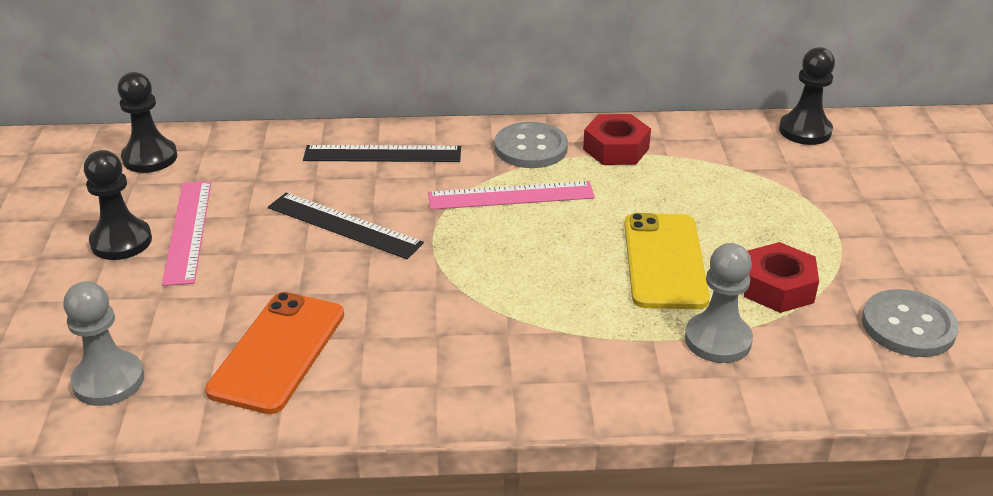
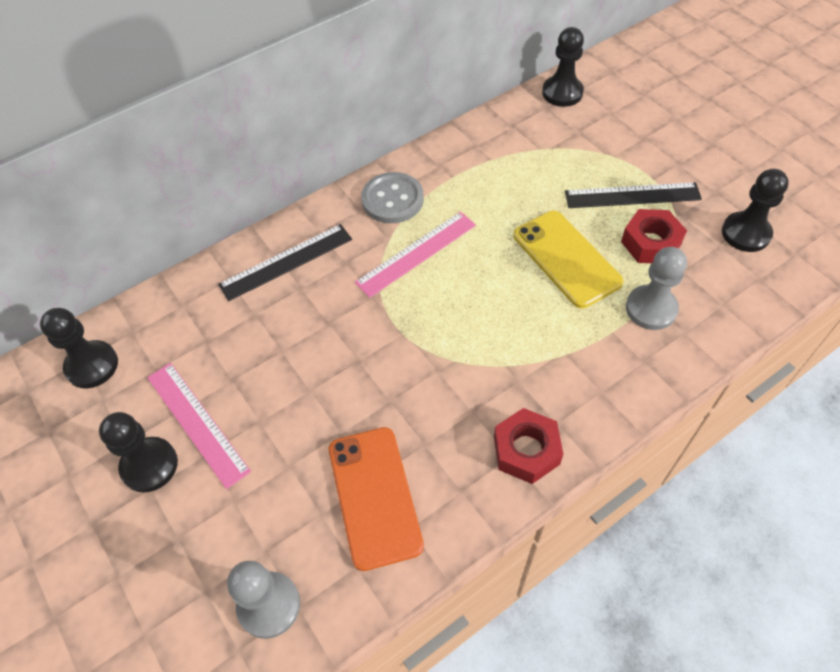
camera: 30 degrees left, 20 degrees up
(344, 225) = (318, 348): black ruler -> black ruler (632, 195)
(616, 149) = (453, 171): red nut -> red nut (526, 450)
(908, 326) = (745, 233): grey button -> black pawn

